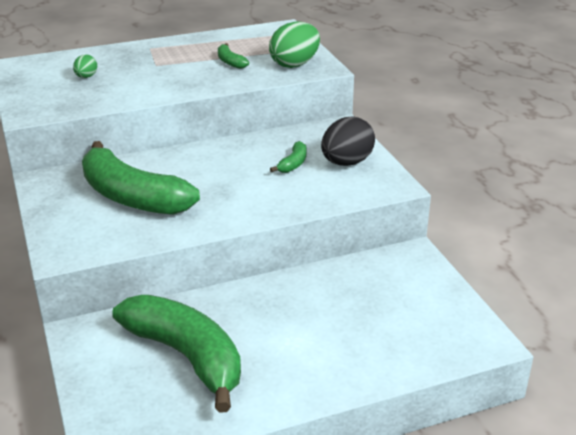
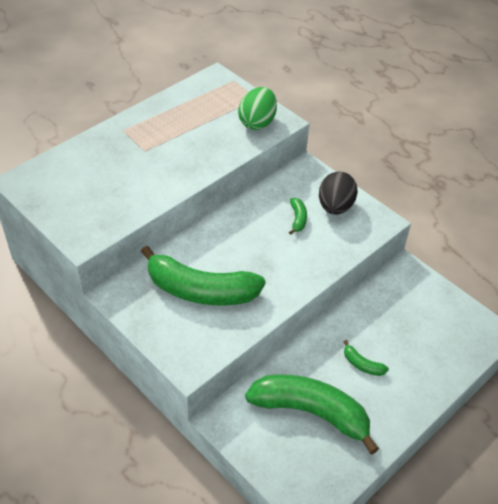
camera: 25 degrees left, 15 degrees up
(86, 77) = (96, 181): green egg -> none
(230, 62) = (204, 132): green banana -> green banana (362, 364)

